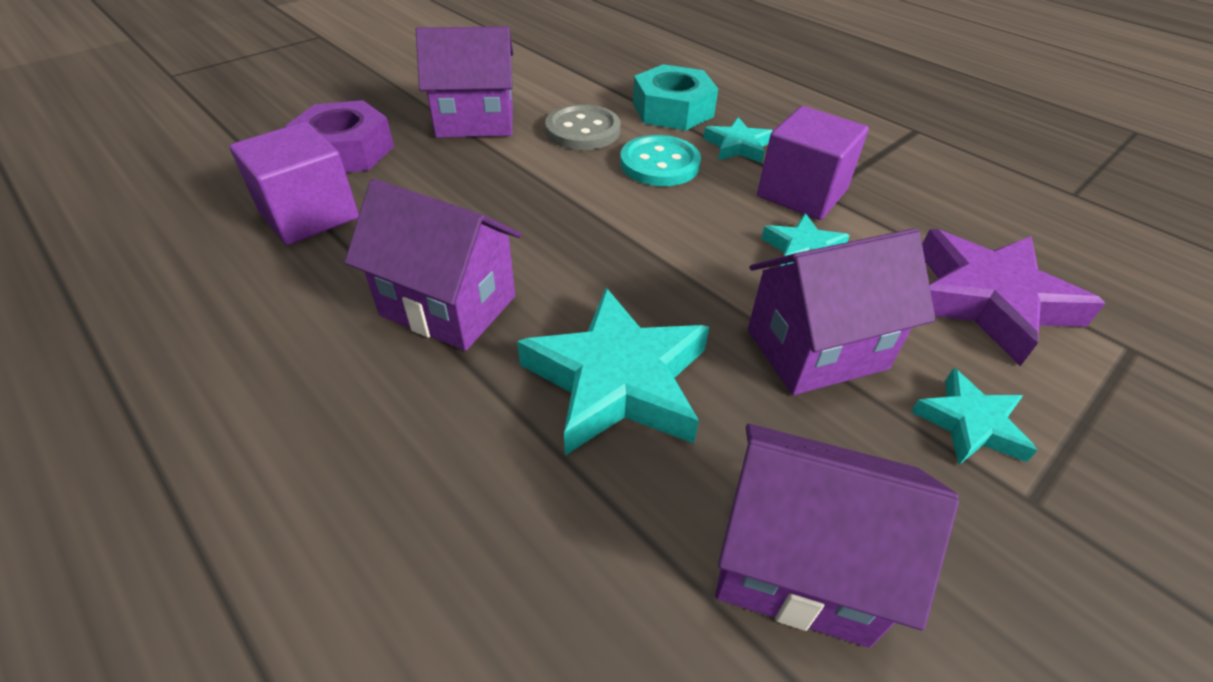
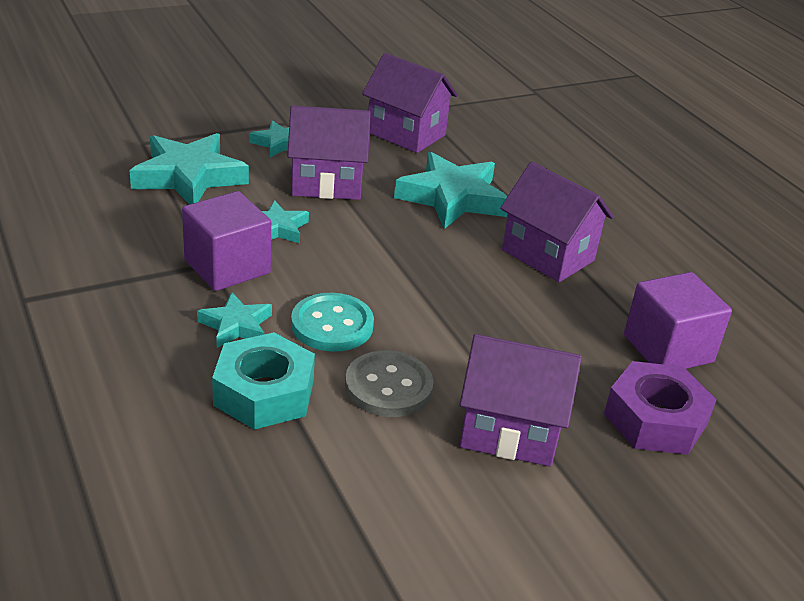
camera: 165 degrees left, 10 degrees down
(988, 300) = (189, 177): purple star -> turquoise star

